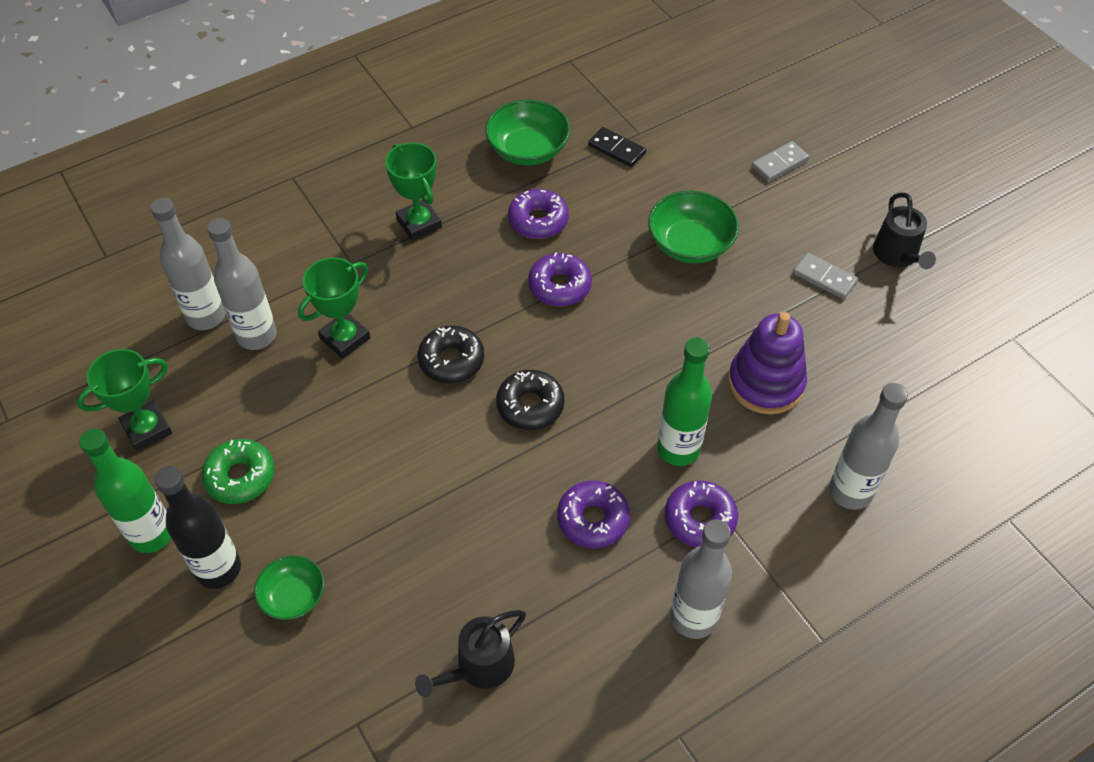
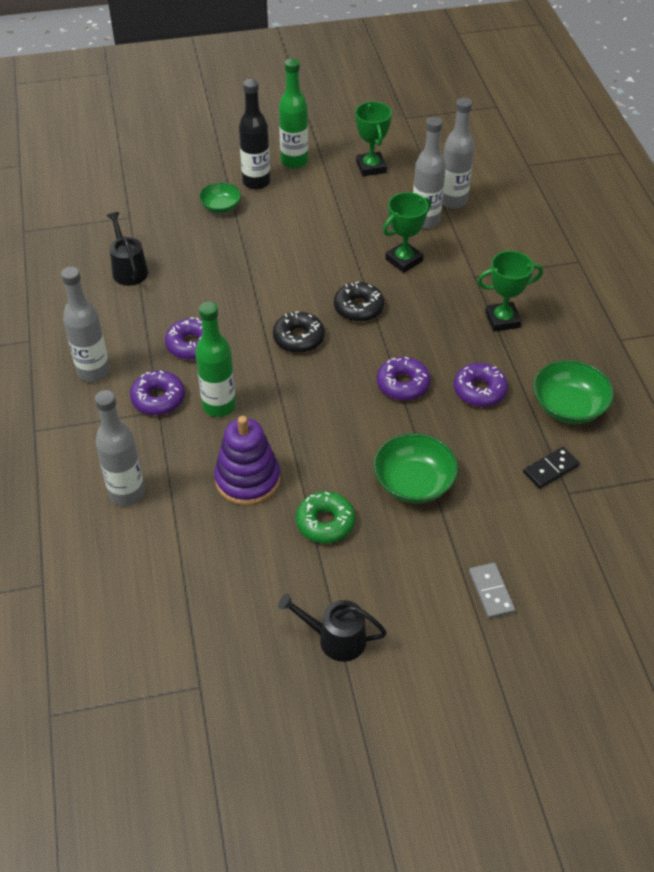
camera: 110 degrees right, 5 degrees down
(240, 477) = (315, 198): green donut -> green donut (325, 522)
(345, 338) = (404, 260): green trophy -> green trophy turned 75 degrees clockwise
(824, 278) = (334, 566): grey domino -> none

